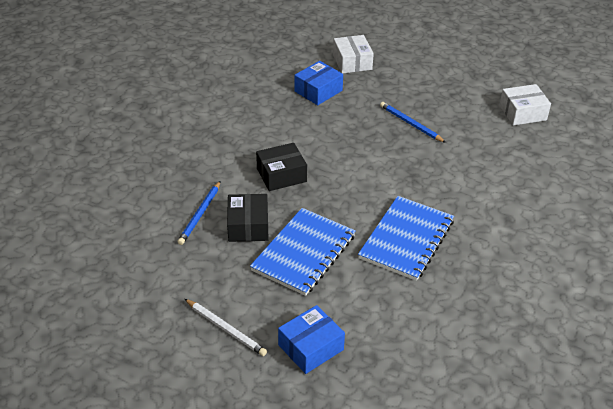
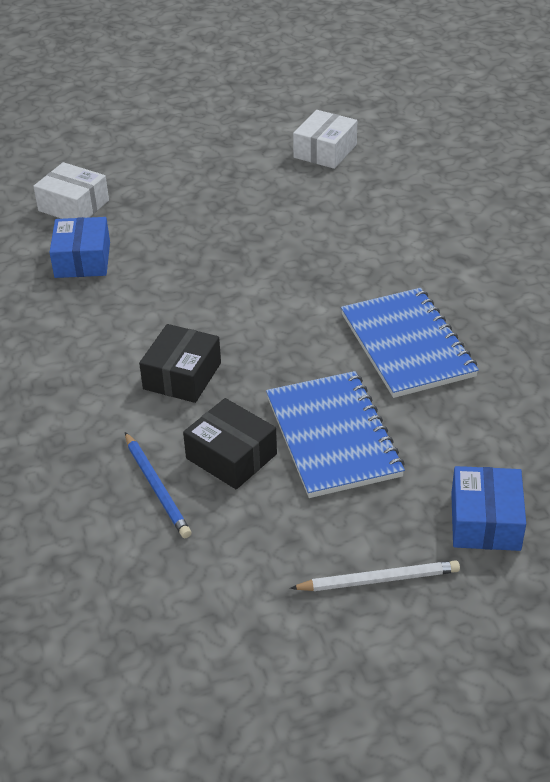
camera: 45 degrees left, 0 degrees up
(410, 124) = (236, 230): blue pencil -> none

